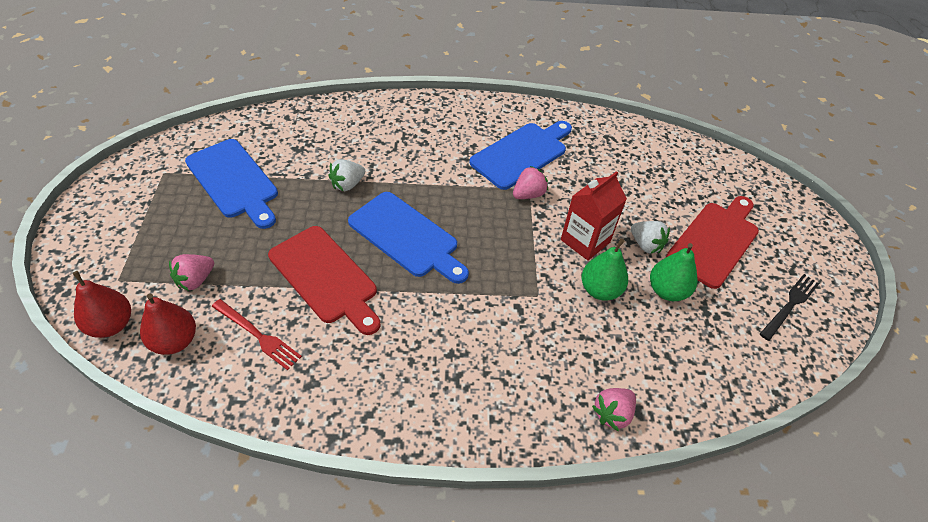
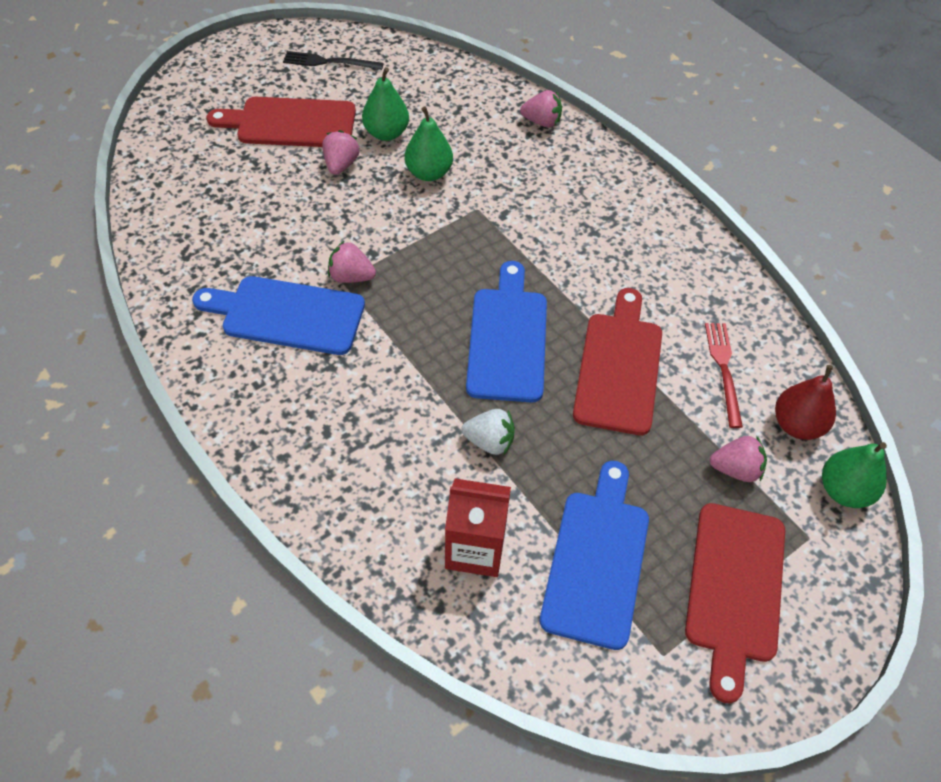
camera: 125 degrees left, 5 degrees up
(111, 325) = (844, 490): red pear -> green pear
(147, 222) = (734, 589): none -> red cutting board
(585, 241) = (377, 206): red carton -> red carton (475, 549)
(645, 245) = (341, 164): white strawberry -> pink strawberry

